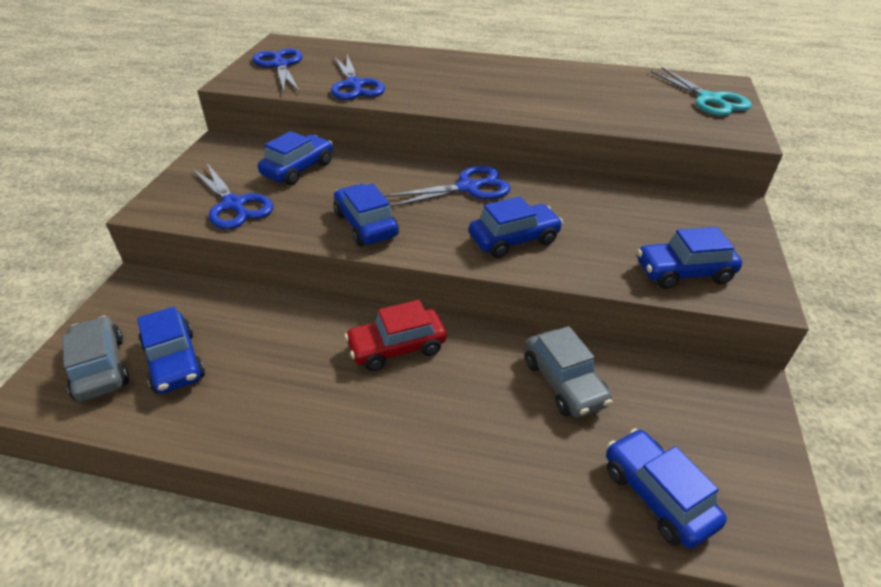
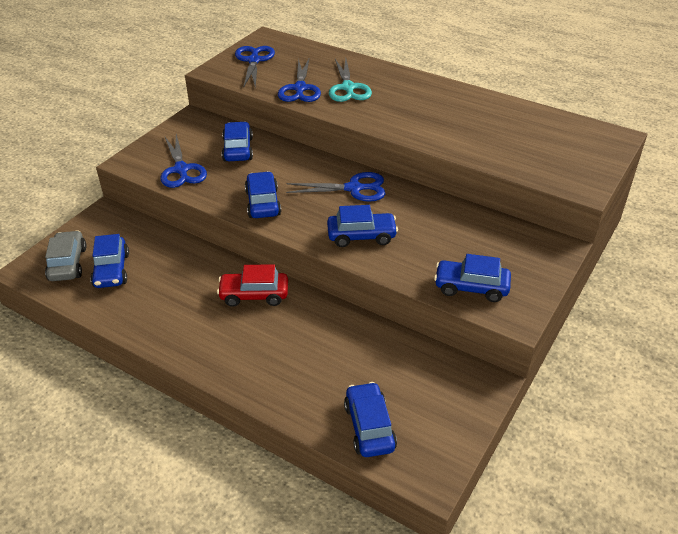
camera: 20 degrees right, 0 degrees up
(298, 169) = (238, 149): blue car -> blue car turned 60 degrees counterclockwise
(564, 382) = (354, 345): grey car -> none
(709, 100) = (585, 150): turquoise scissors -> turquoise scissors (348, 88)

